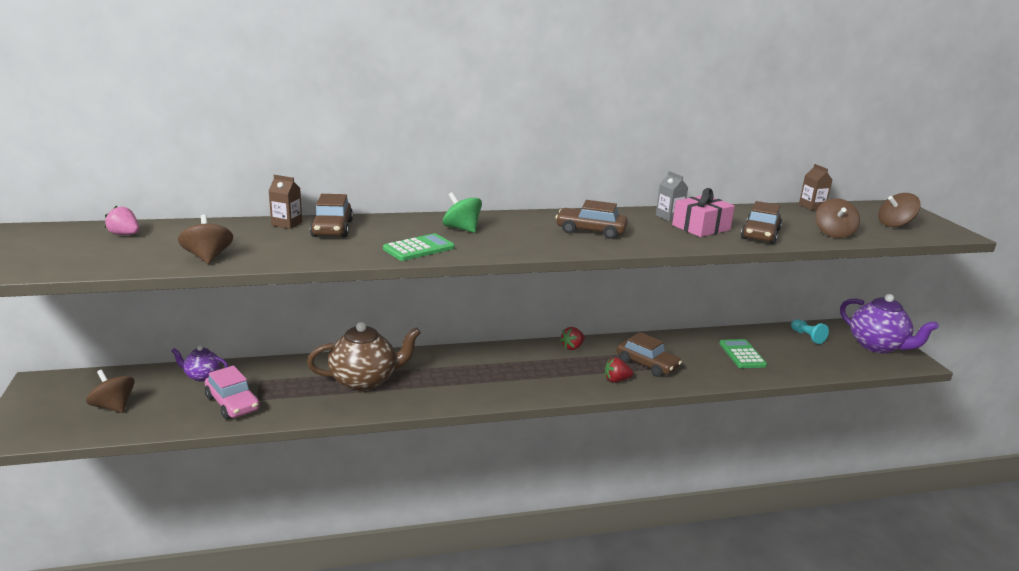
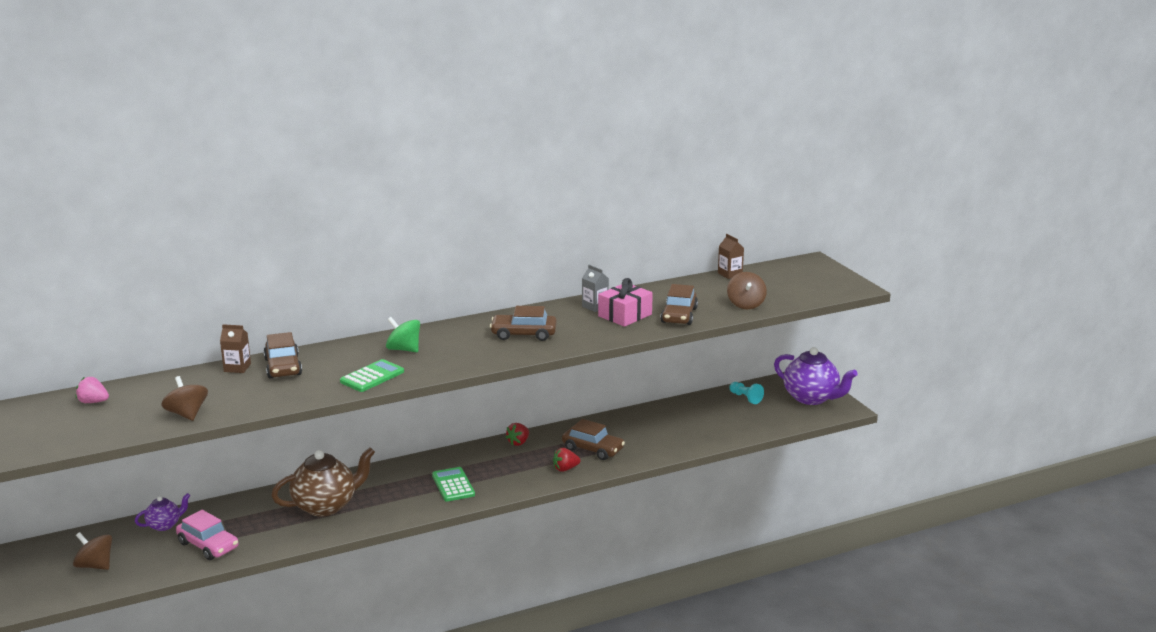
camera: 10 degrees left, 0 degrees up
(202, 376) = (164, 525): purple teapot -> purple teapot turned 150 degrees clockwise
(742, 354) = (682, 426): green calculator -> green calculator (453, 485)
(895, 224) = (803, 285): brown spinning top -> none

